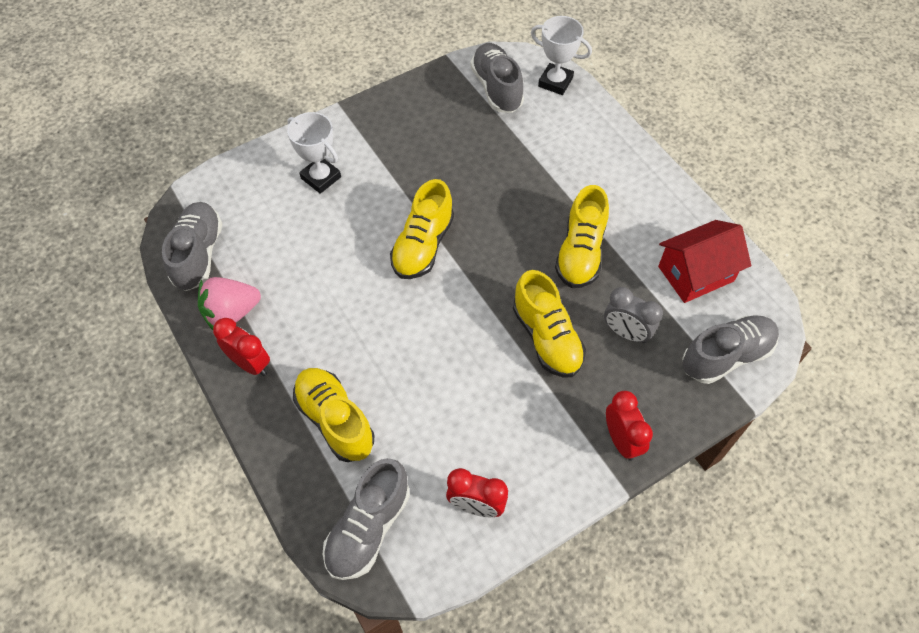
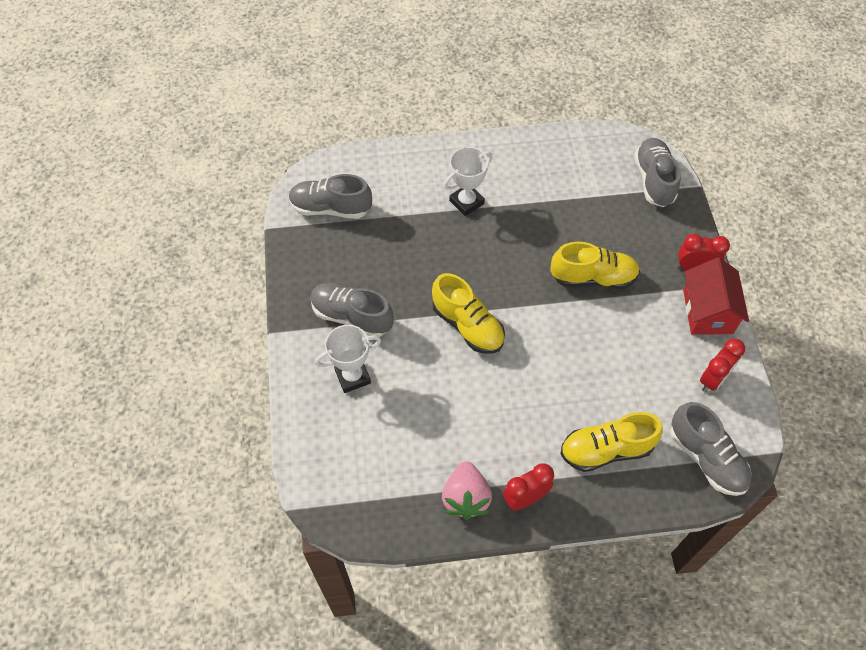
camera: 65 degrees left, 0 degrees up
(198, 254) = (386, 507): grey shoe -> grey shoe (351, 317)
(555, 82) = (349, 166): white trophy -> white trophy (466, 202)
(580, 253) = (528, 224): yellow shoe -> none
(626, 333) = (610, 228): grey clock -> none
(696, 274) = (580, 165): red house -> red house (707, 311)

